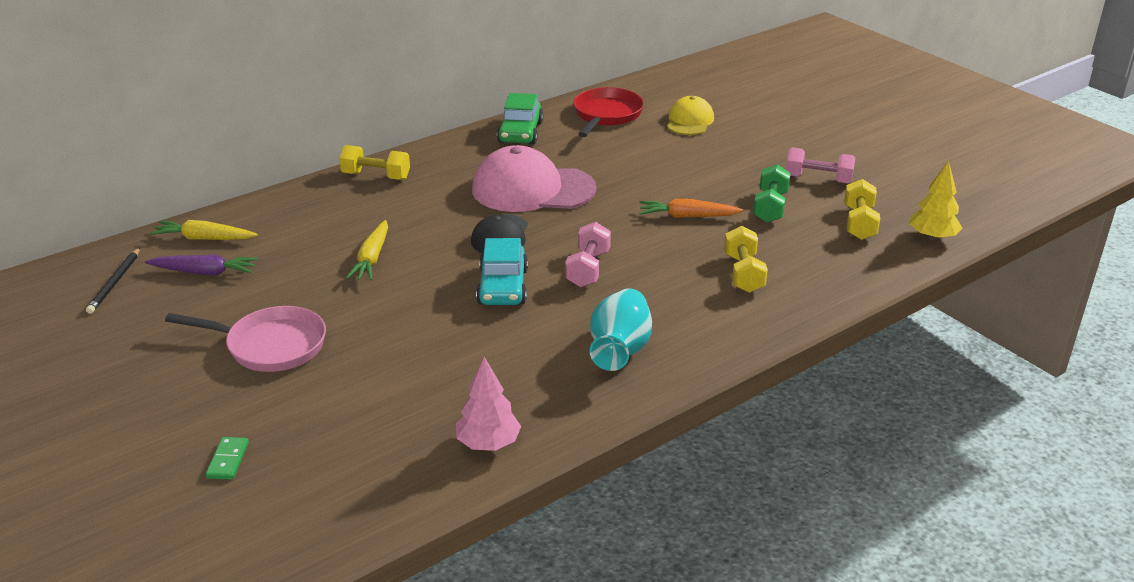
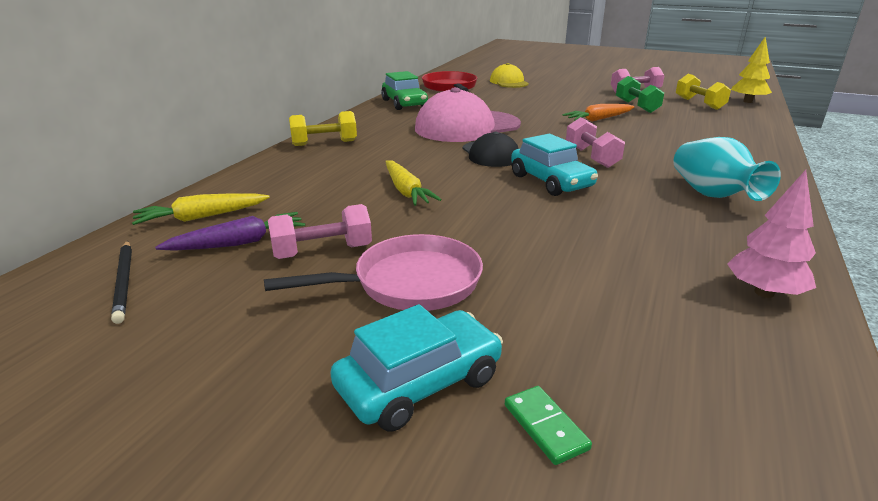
camera: 30 degrees left, 5 degrees down
(197, 412) = (419, 383): none -> turquoise car
(247, 299) = (322, 252): none -> pink dumbbell
(743, 273) = (692, 137): yellow dumbbell -> none

